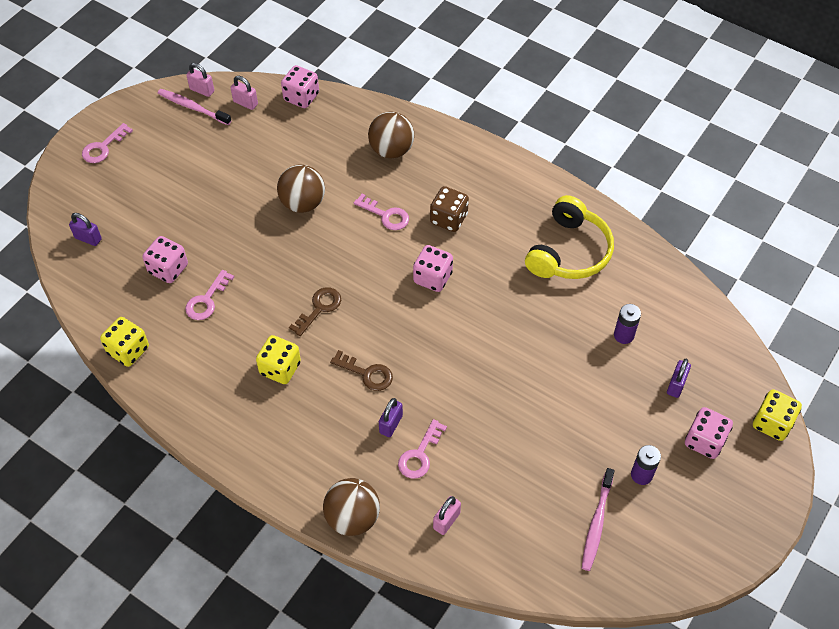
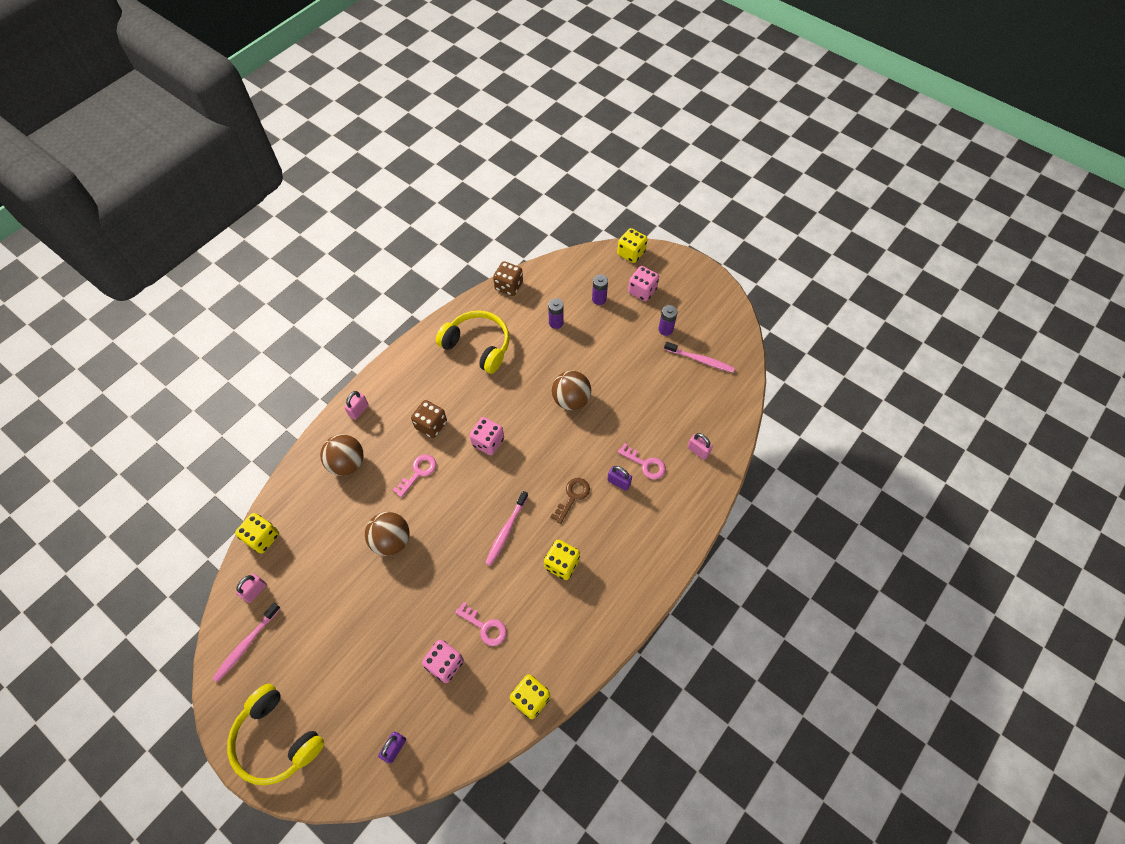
camera: 85 degrees left, 5 degrees up
(103, 147) = (277, 739): pink key -> yellow headphones
(202, 90) = (225, 635): pink padlock -> pink padlock (359, 410)
(301, 97) = (262, 537): pink dice -> yellow dice
(319, 308) = (506, 530): brown key -> pink toothbrush
(352, 517) = (695, 514): brown ball -> brown ball (571, 400)
(672, 275) = (509, 286): none -> brown dice
(676, 385) = (599, 299): purple padlock -> purple battery

